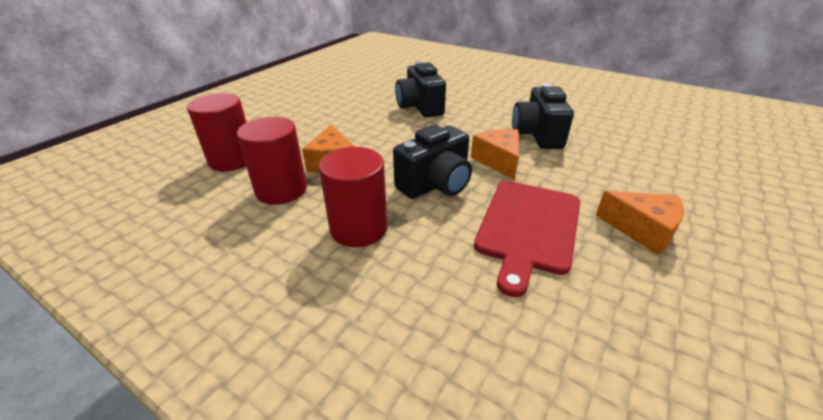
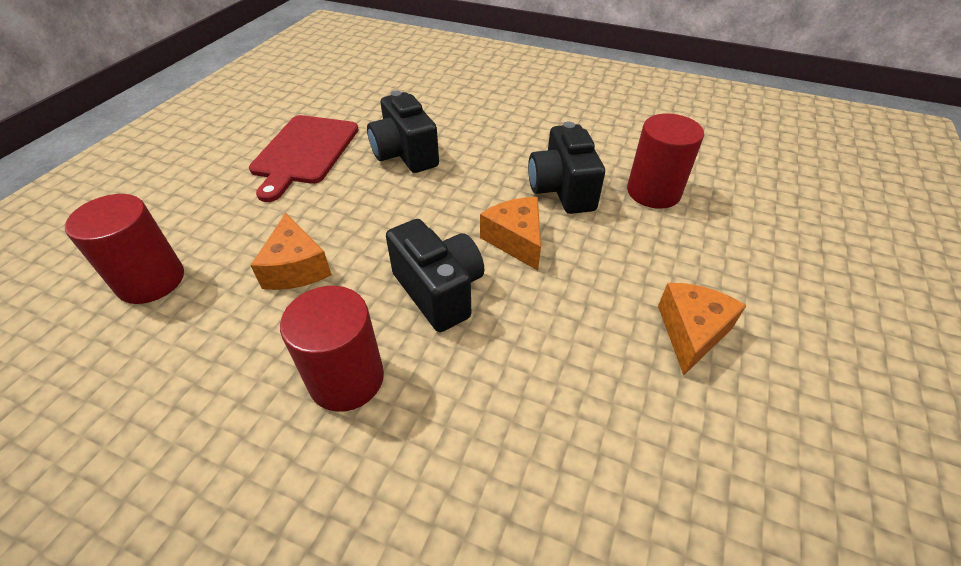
camera: 10 degrees left, 10 degrees up
(281, 190) = (231, 327): red cylinder -> red cylinder (653, 192)
(435, 184) = (439, 291): black camera -> black camera turned 75 degrees counterclockwise
(528, 227) = (559, 347): red cutting board -> red cutting board (304, 152)
(642, 230) = (691, 332): orange cheese -> orange cheese turned 90 degrees counterclockwise

